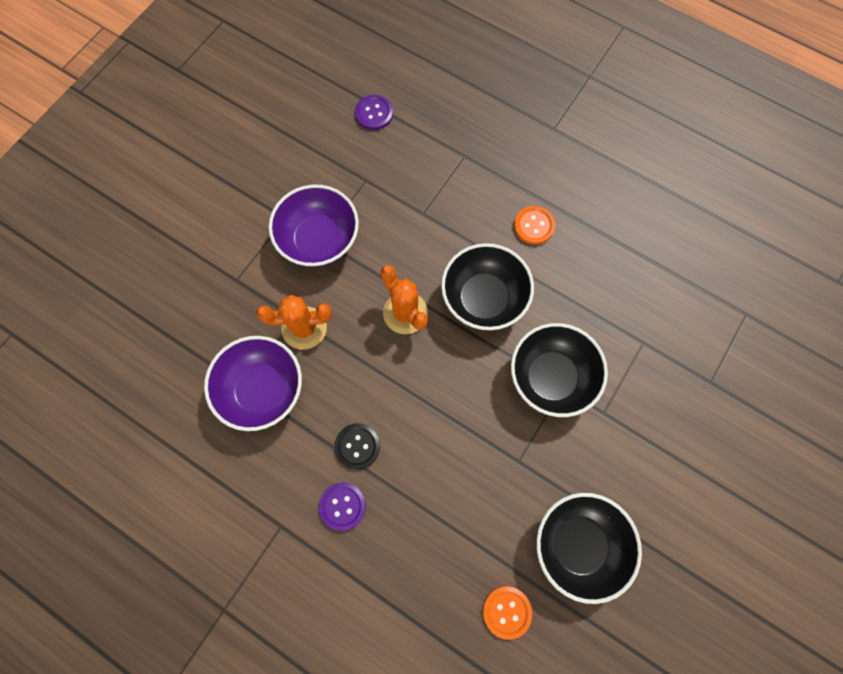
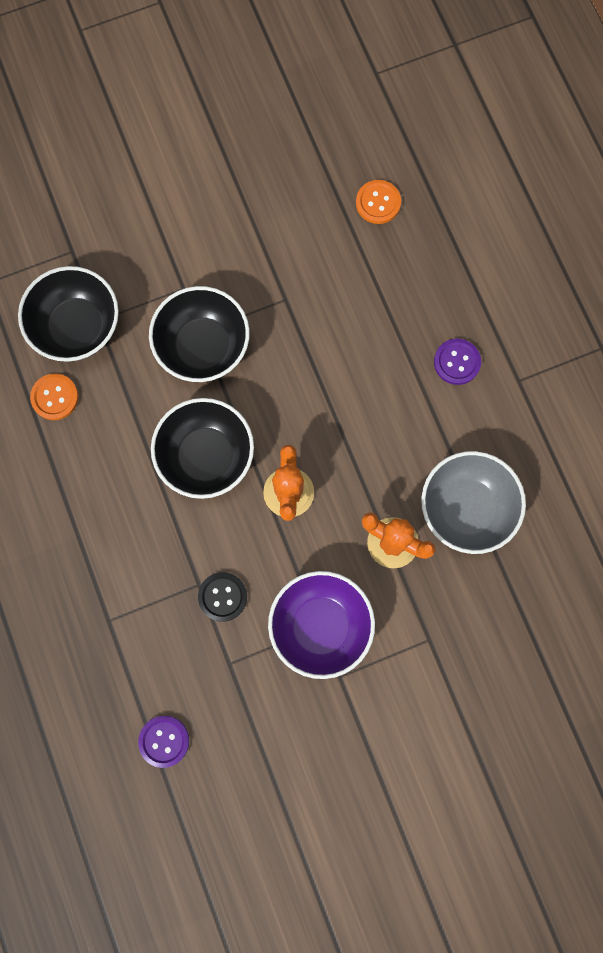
camera: 145 degrees left, 5 degrees up
(263, 390) = (466, 508): purple bowl -> grey bowl
(357, 446) = (413, 402): black button -> black button (222, 597)
(534, 226) = (102, 495): orange button -> orange button (55, 397)
(578, 544) = (286, 210): black bowl -> black bowl (77, 327)

